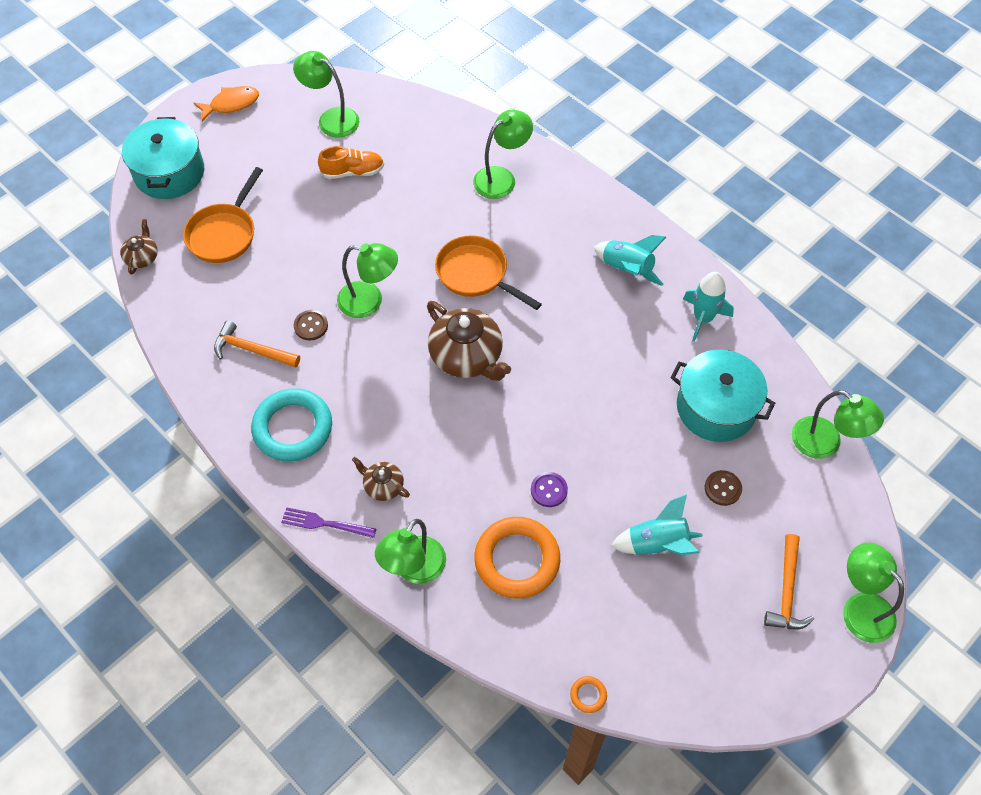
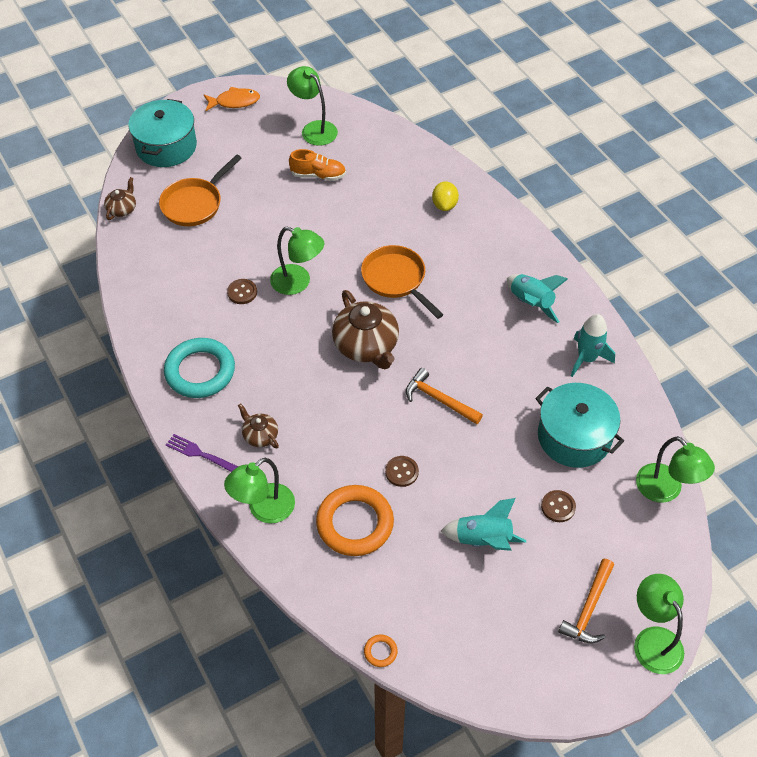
camera: 15 degrees right, 5 degrees down
(252, 350) = (187, 301): orange hammer -> orange hammer (439, 399)
(501, 178) = (444, 205): green lamp -> yellow lemon
(549, 490) = (401, 472): purple button -> brown button

